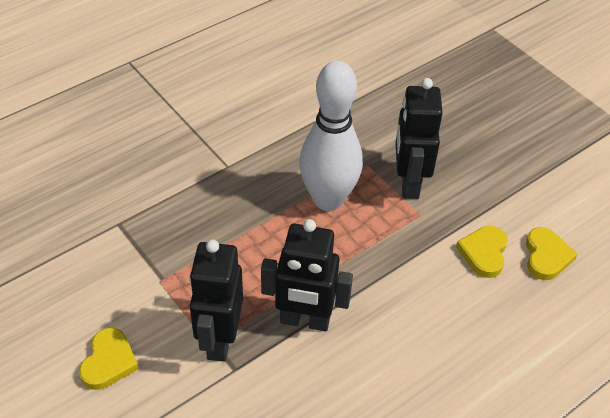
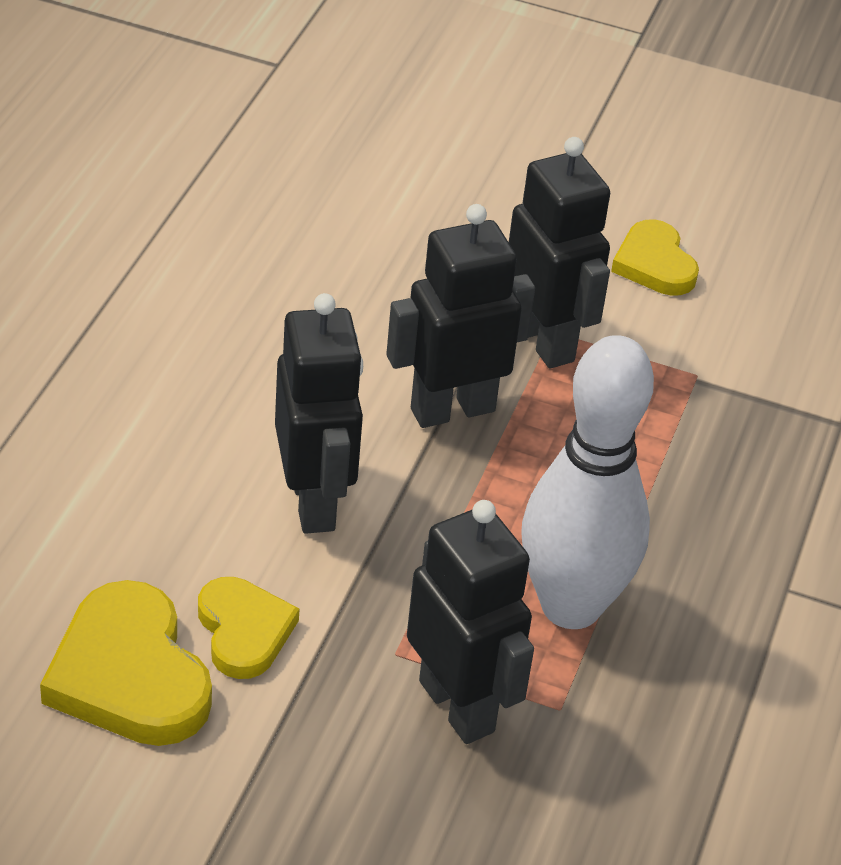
camera: 145 degrees right, 5 degrees down
(412, 301) = (314, 502): none -> black robot
(546, 256) = (129, 675): yellow heart -> yellow heart, size x1.59

